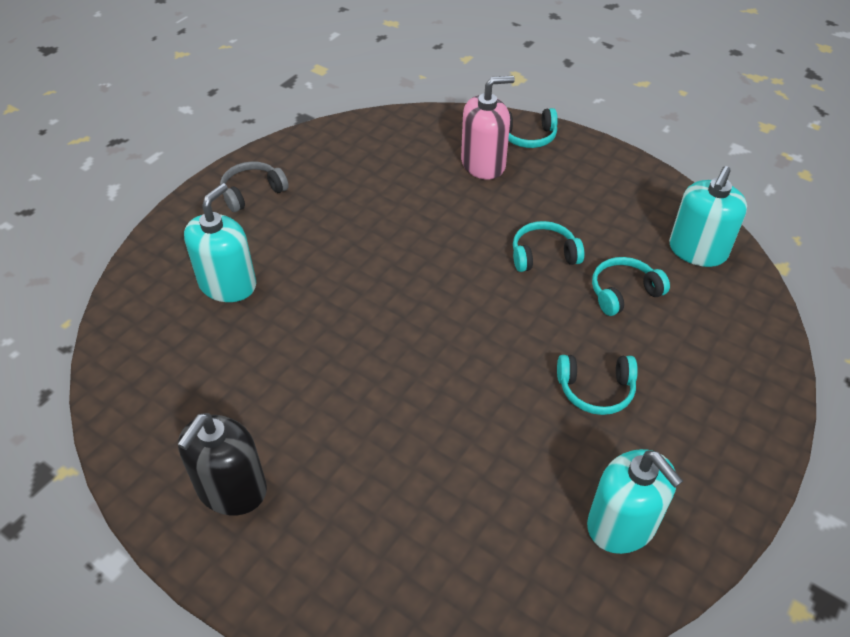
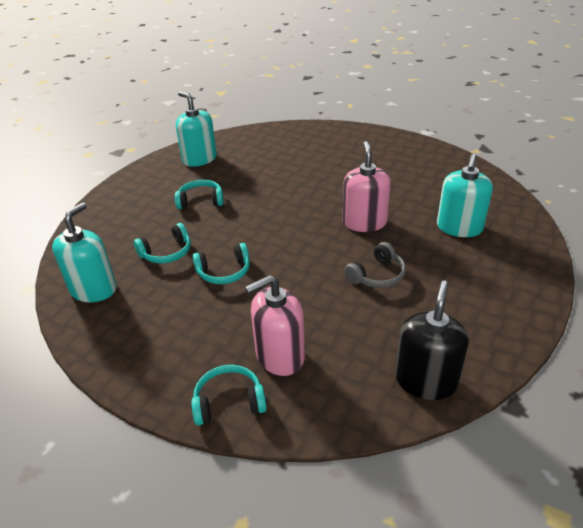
camera: 175 degrees right, 10 degrees down
(231, 489) = (388, 151): black soap dispenser -> black soap dispenser (425, 380)
(252, 192) = (497, 297): grey headphones -> grey headphones (377, 275)
(349, 310) = (364, 222): none -> pink soap dispenser

